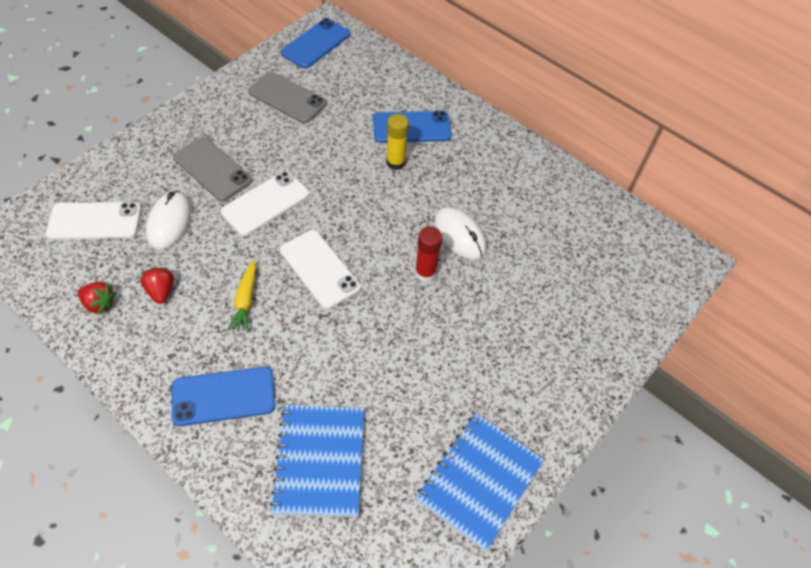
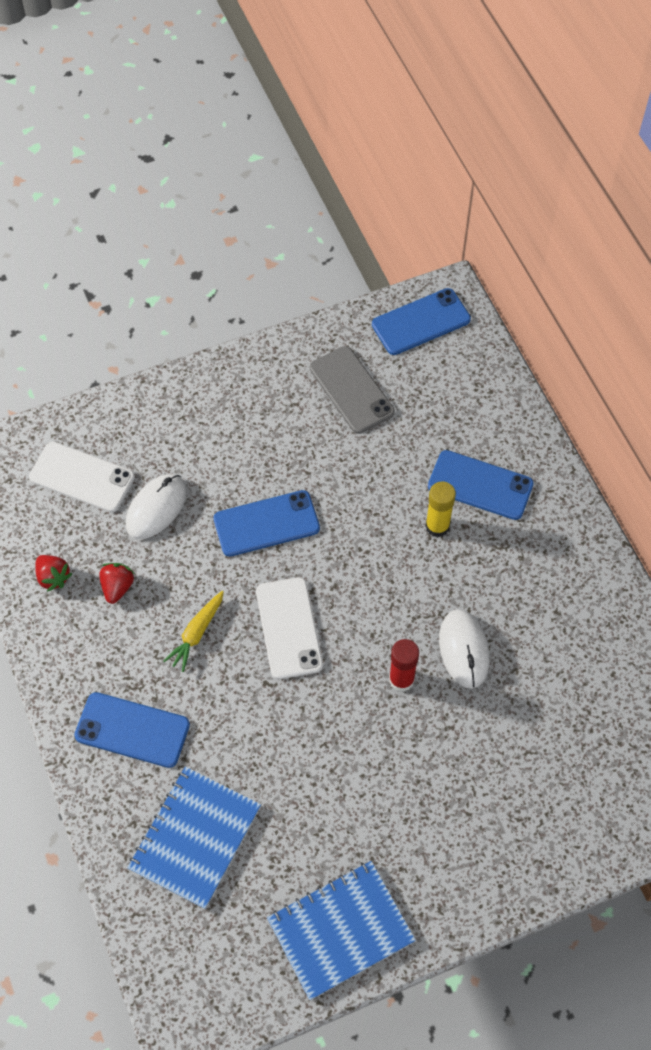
camera: 30 degrees right, 5 degrees up
(212, 169) = (227, 457): grey phone -> none
(265, 203) = (266, 524): white phone -> blue phone

